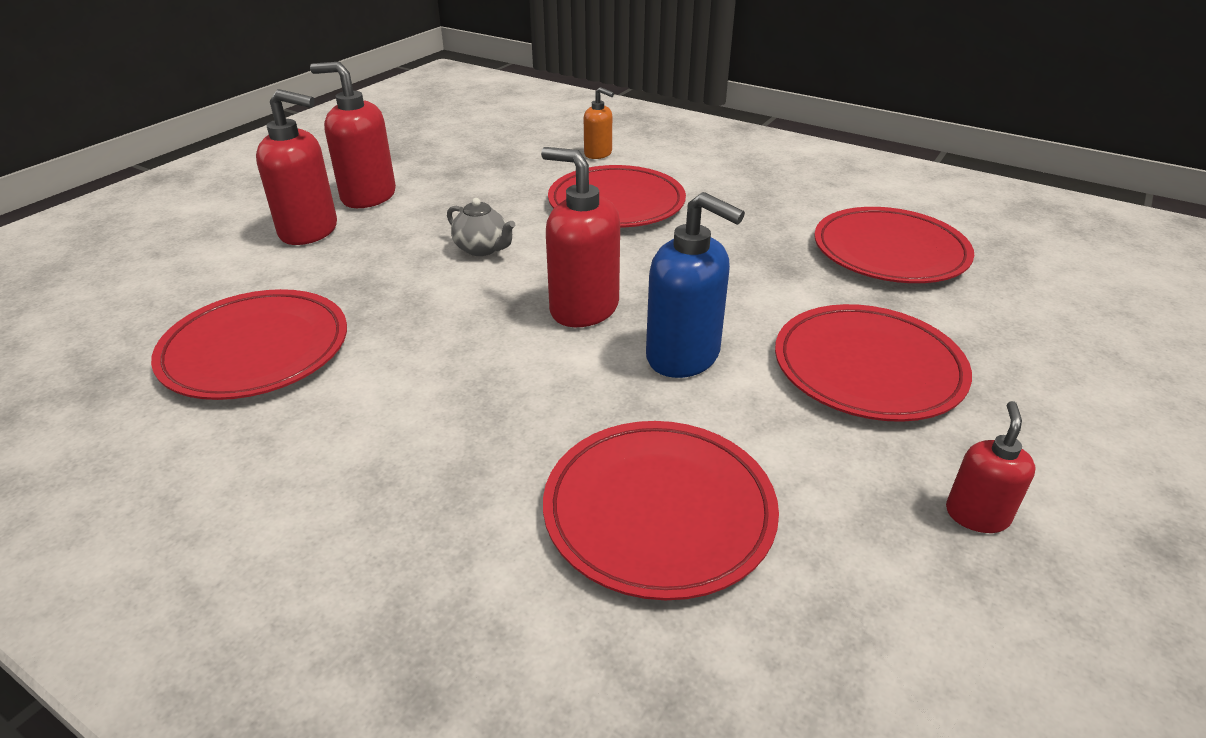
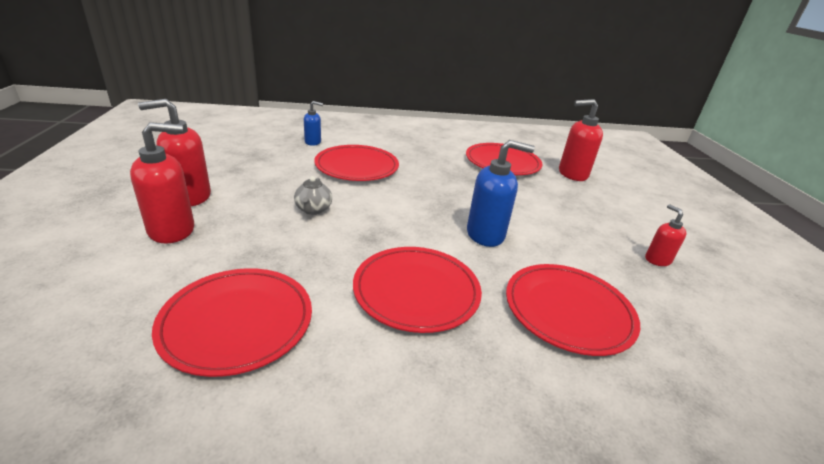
camera: 40 degrees left, 5 degrees down
(482, 249) = (313, 210): grey teapot -> grey teapot turned 90 degrees clockwise
(583, 309) = (411, 226): red soap dispenser -> red soap dispenser (572, 174)
(598, 154) = (313, 142): orange soap dispenser -> blue soap dispenser
(868, 368) = (556, 215): red plate -> red plate (416, 291)

